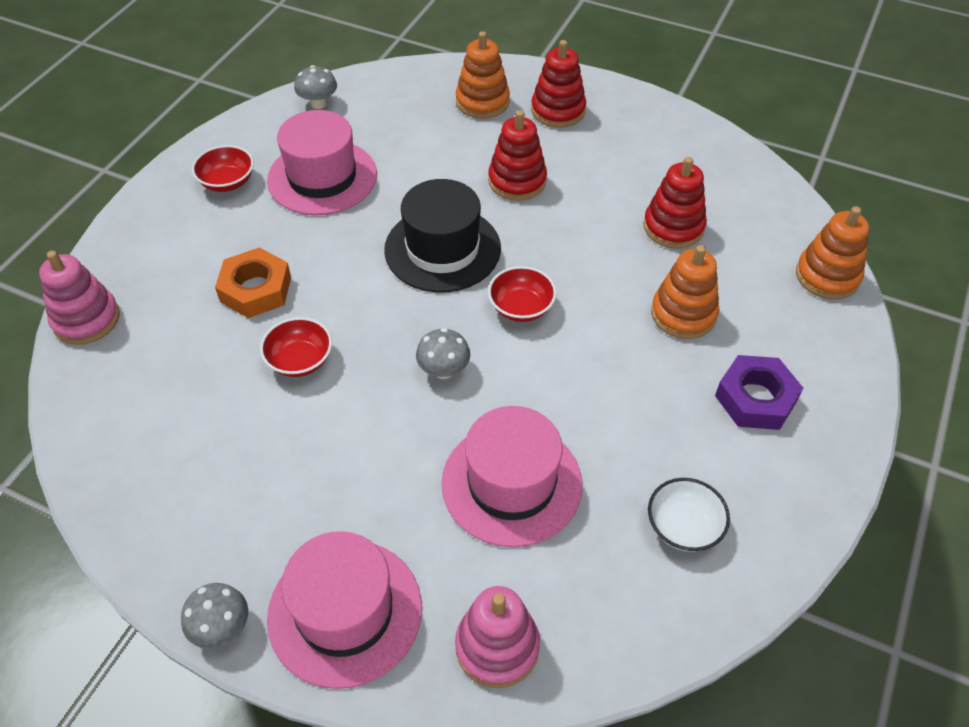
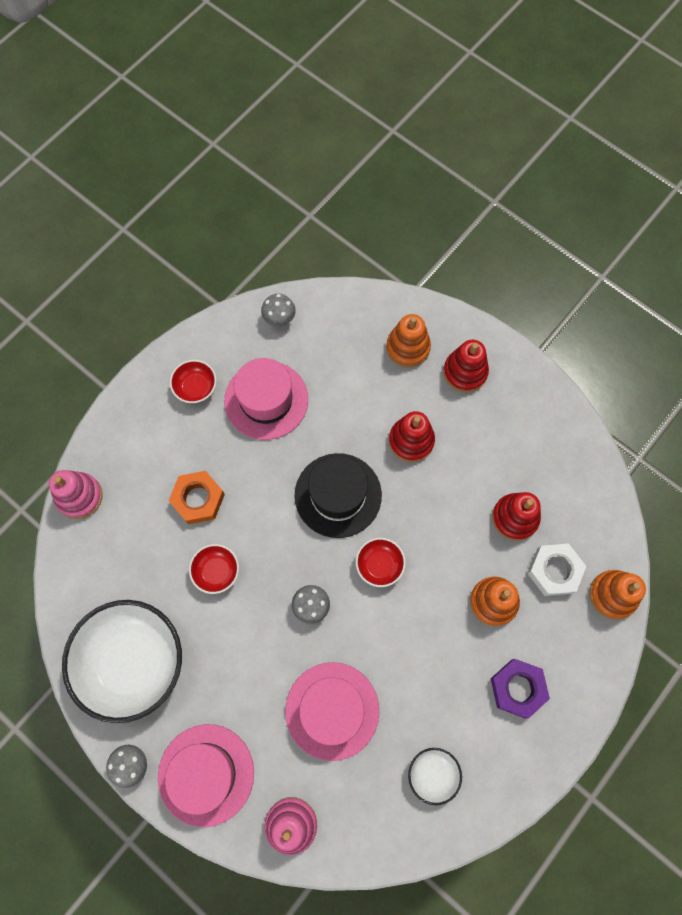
camera: 15 degrees right, 20 degrees up
(198, 493) = (132, 662): none -> white bowl
(745, 267) = (554, 571): none -> white nut

